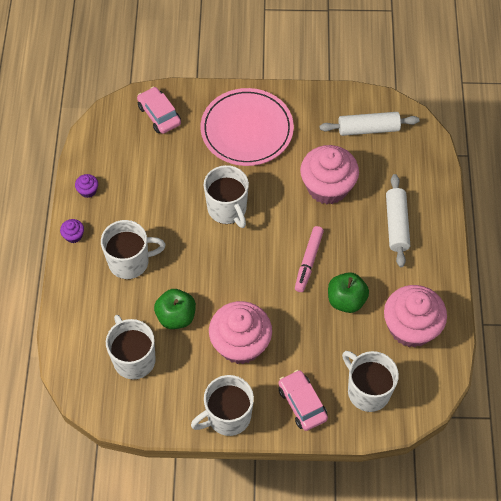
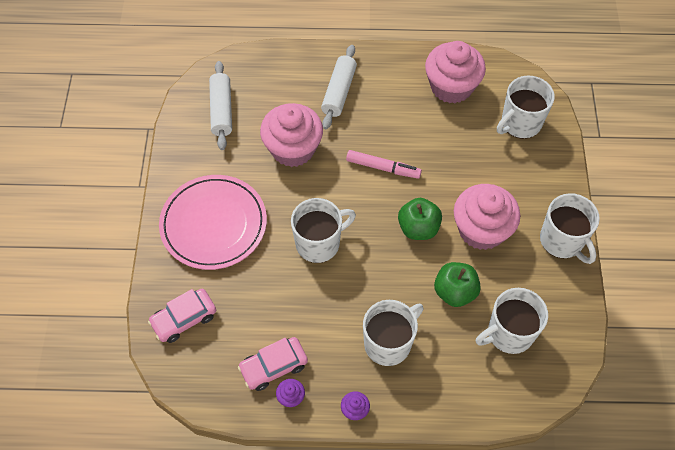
camera: 90 degrees left, 0 degrees up
(130, 261) = (388, 343): white mug -> white mug turned 60 degrees clockwise
(302, 403) = (540, 176): pink car -> pink car (273, 366)
(346, 300) = (425, 137): green apple -> green apple (418, 228)
(396, 224) = (339, 92): white rolling pin -> white rolling pin turned 75 degrees counterclockwise

